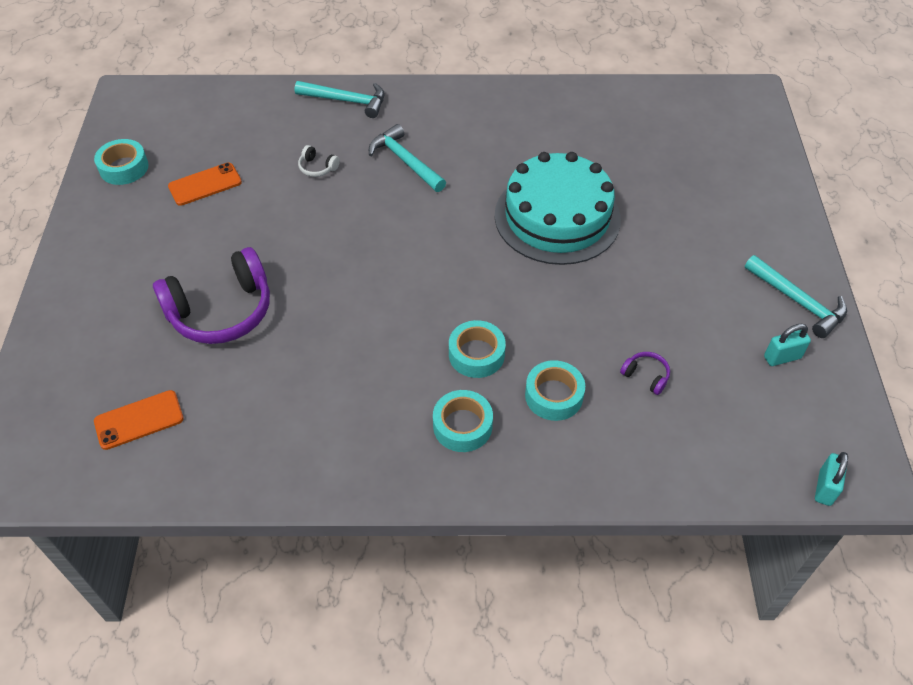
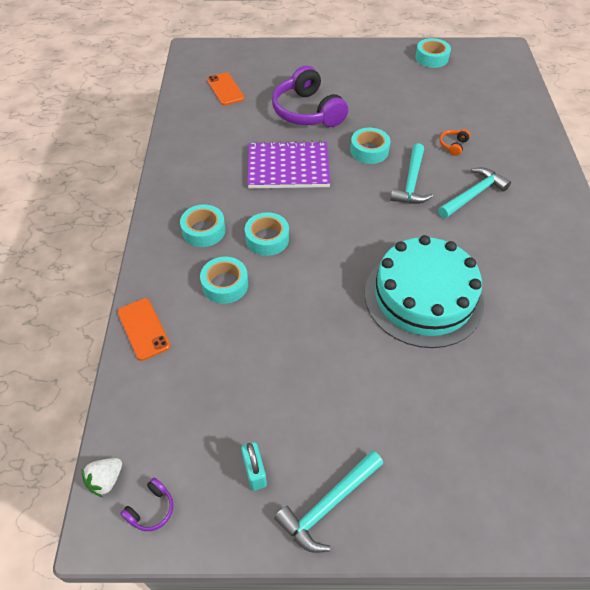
camera: 90 degrees right, 0 degrees up
(205, 184) = (423, 93): orange phone -> orange phone (143, 329)
(317, 168) = (453, 145): white headphones -> orange headphones
(318, 247) = (369, 150): none -> turquoise tape
(342, 333) = (288, 167): none -> purple notebook
(346, 101) = (539, 157): turquoise hammer -> turquoise hammer (411, 182)
(646, 376) = (240, 350): purple headphones -> purple headphones (151, 509)
(825, 488) = (106, 480): turquoise padlock -> white strawberry

